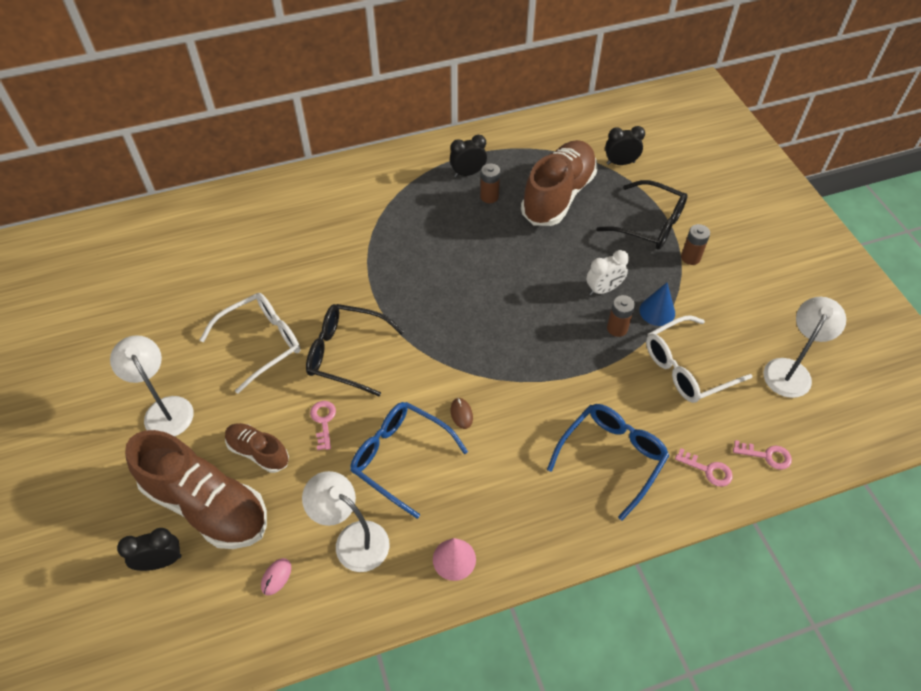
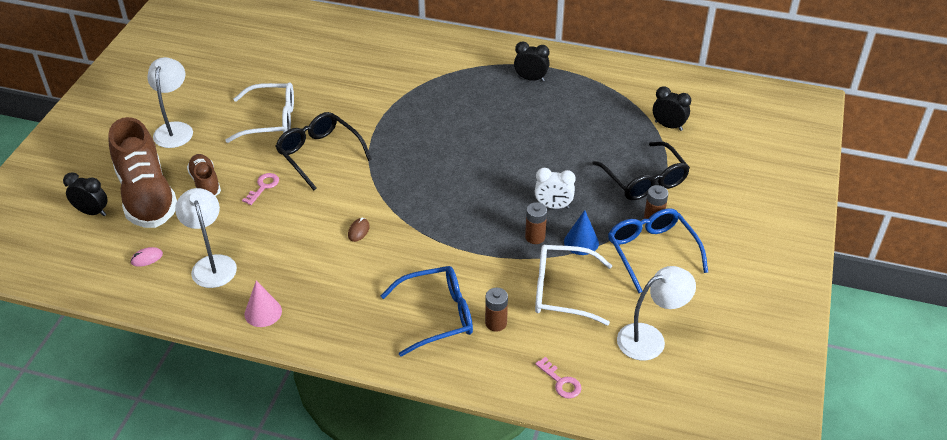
camera: 35 degrees right, 10 degrees down
(400, 458) = (290, 235): blue glasses -> blue glasses (651, 252)
(489, 197) = (530, 102): brown battery -> brown battery (496, 323)
(558, 196) = (587, 126): brown shoe -> none
(708, 470) = (502, 364): pink key -> none

